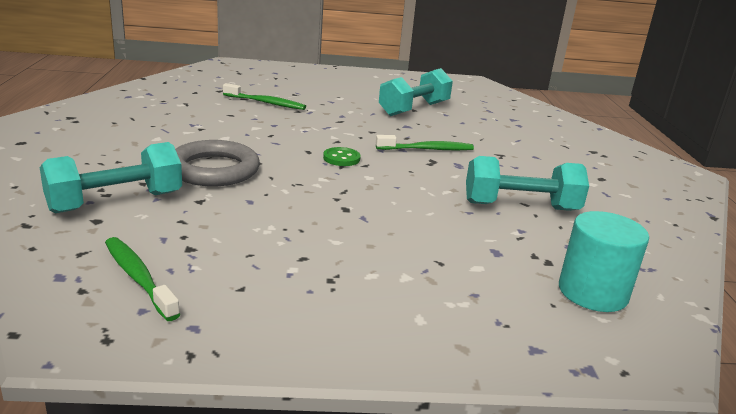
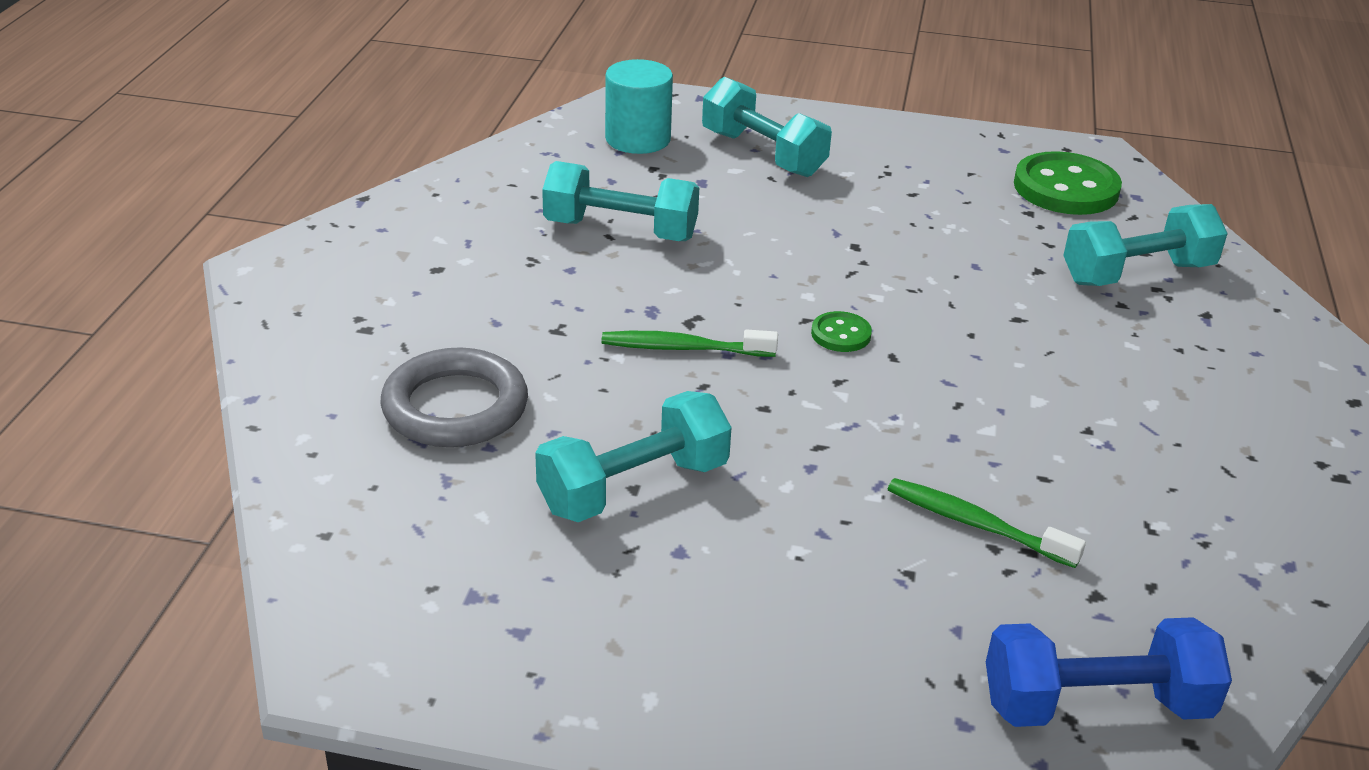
camera: 165 degrees left, 10 degrees up
(138, 278) = (1066, 188): green toothbrush -> green button
(214, 170) = (1035, 321): grey ring -> grey ring (455, 407)
(229, 74) = (1095, 705): none -> blue dumbbell
(462, 287) = (763, 154): none -> turquoise dumbbell

